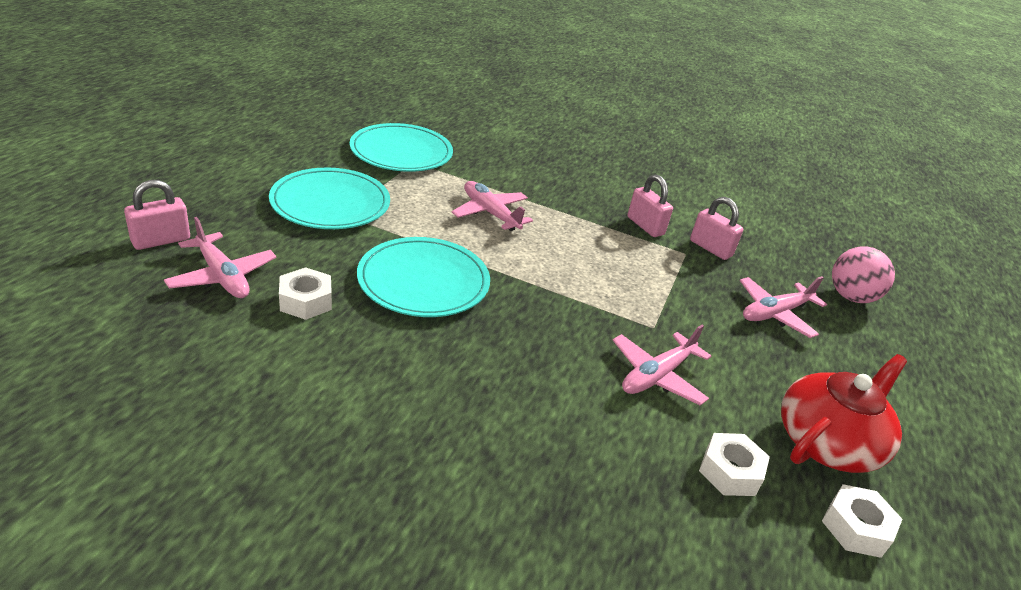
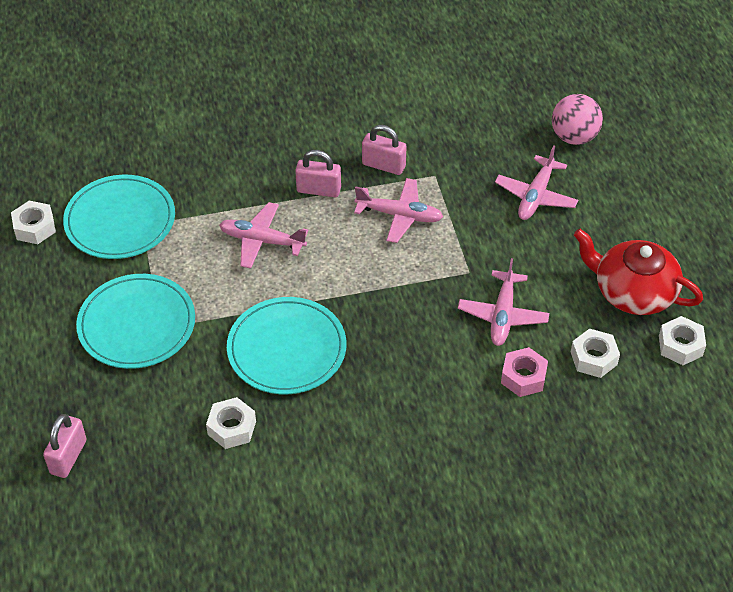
camera: 30 degrees left, 15 degrees up
(222, 276) = (152, 452): pink plane -> pink plane (400, 215)
(340, 127) = (35, 227): none -> white nut
(630, 438) = (523, 377): none -> pink nut
(710, 248) = (448, 155): pink padlock -> pink padlock (318, 190)
(828, 442) = (633, 292): red teapot -> red teapot turned 75 degrees counterclockwise

